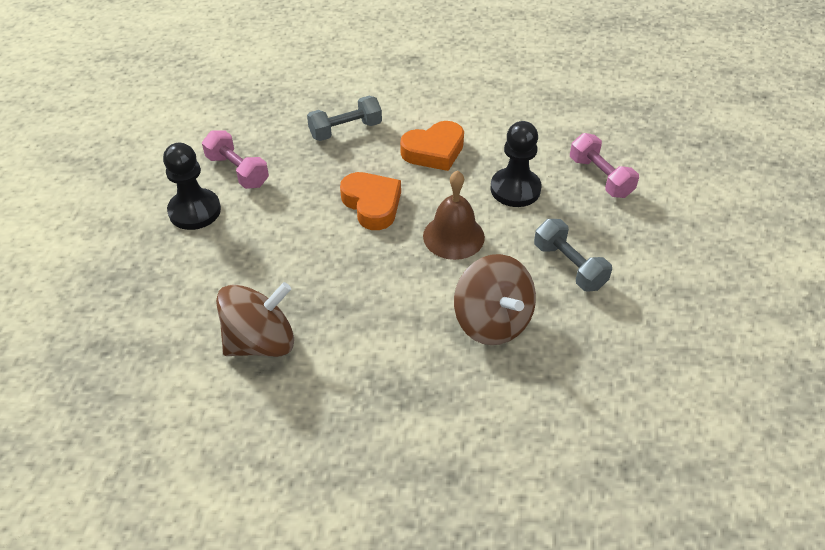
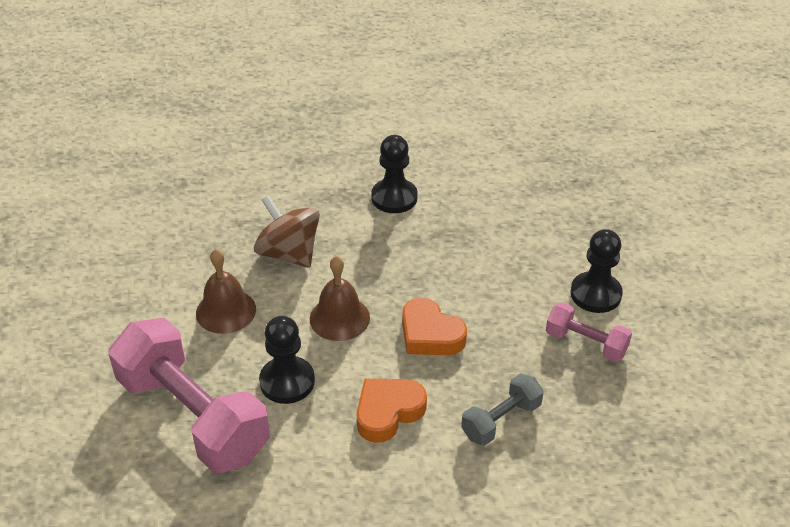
camera: 165 degrees right, 5 degrees down
(261, 342) = (466, 207): brown spinning top -> none
(342, 376) = (394, 198): none -> black pawn
(569, 266) = (226, 311): grey dumbbell -> brown bell
(600, 177) = (193, 416): pink dumbbell -> pink dumbbell, size x2.07

